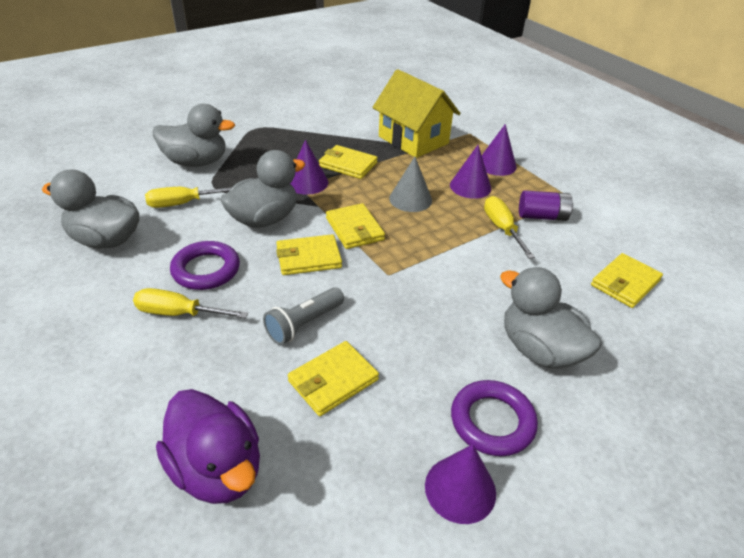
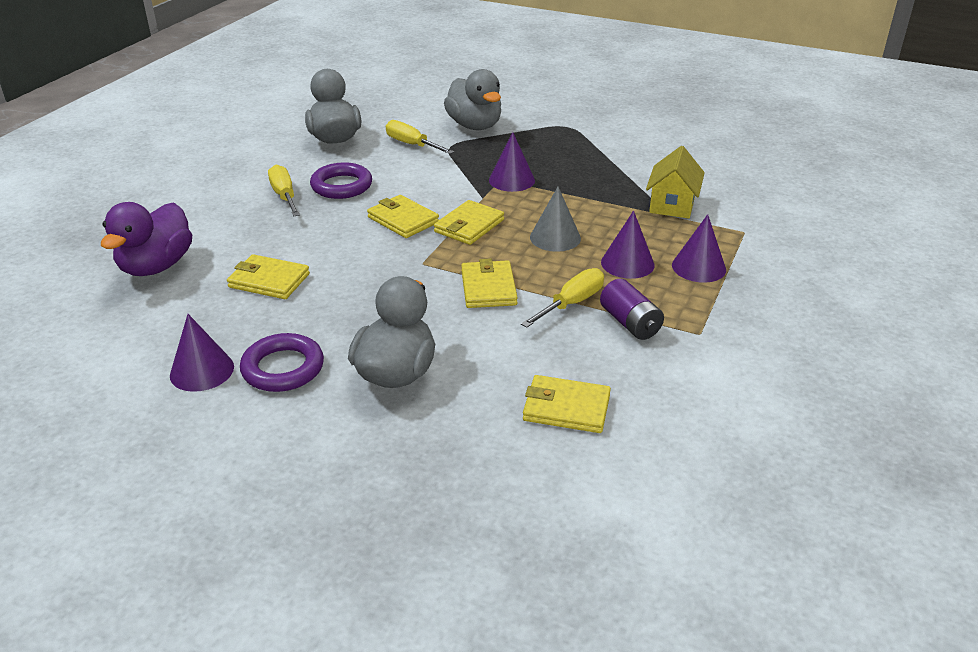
camera: 60 degrees right, 5 degrees down
(264, 219) = (432, 183): grey duck -> none
(304, 324) = (319, 247): grey flashlight -> none
(348, 165) = (569, 188): yellow wallet -> yellow wallet (488, 288)
(413, 140) = (672, 205): yellow house -> yellow house, size x0.66

